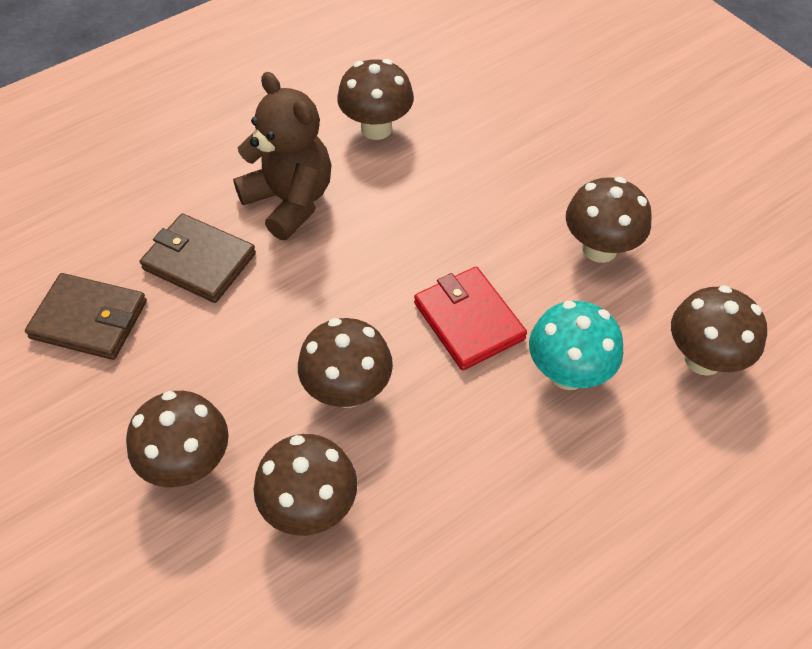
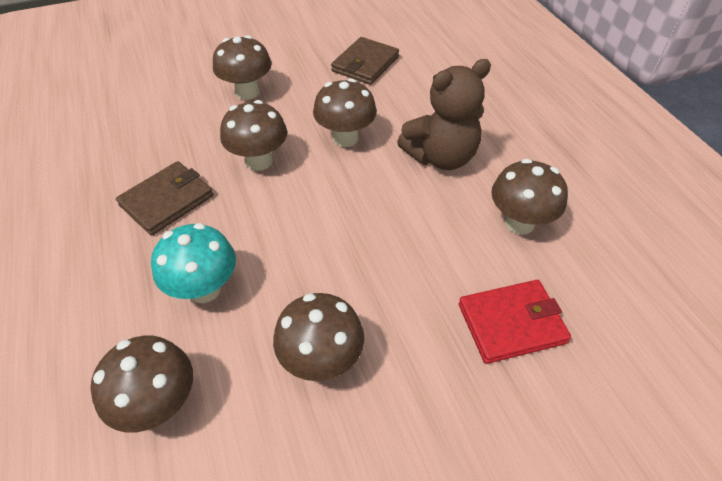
camera: 105 degrees right, 5 degrees down
(199, 261) = (396, 108): brown wallet -> brown wallet (167, 200)
(310, 507) = (190, 133): brown mushroom -> brown mushroom (345, 138)
(468, 321) = (284, 237): red wallet -> red wallet (511, 323)

